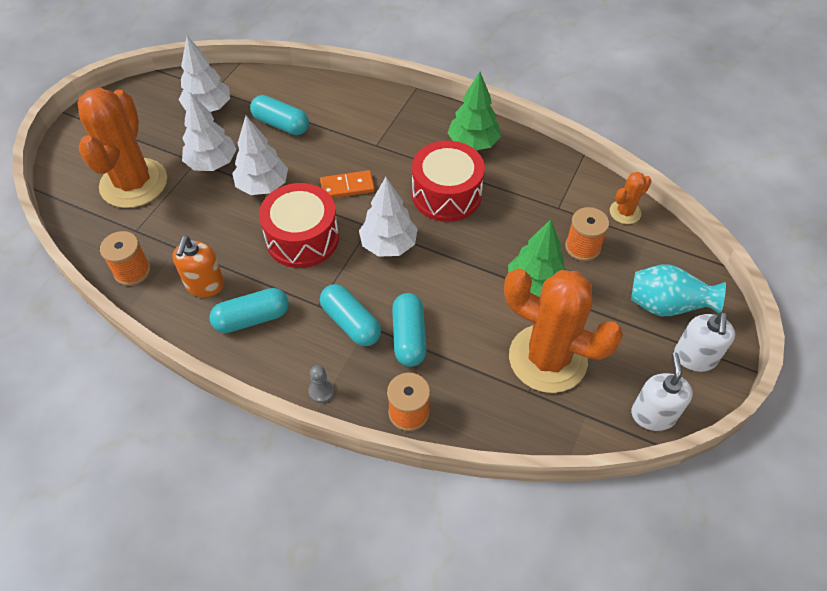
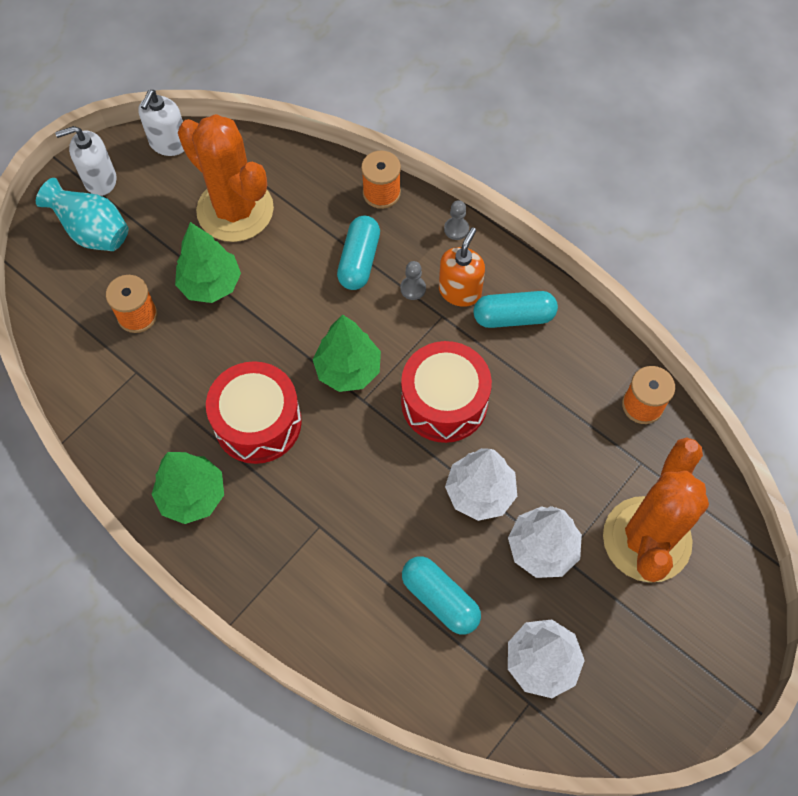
camera: 165 degrees left, 10 degrees up
(205, 285) = (561, 368): orange soap dispenser -> orange soap dispenser (460, 291)
(347, 187) = (374, 465): orange domino -> none
(351, 323) = (413, 288): turquoise capsule -> grey pawn
(388, 245) = (348, 370): white tree -> green tree
(625, 212) = (65, 347): orange cactus -> none
(694, 357) = (100, 180): white soap dispenser -> white soap dispenser turned 135 degrees counterclockwise

